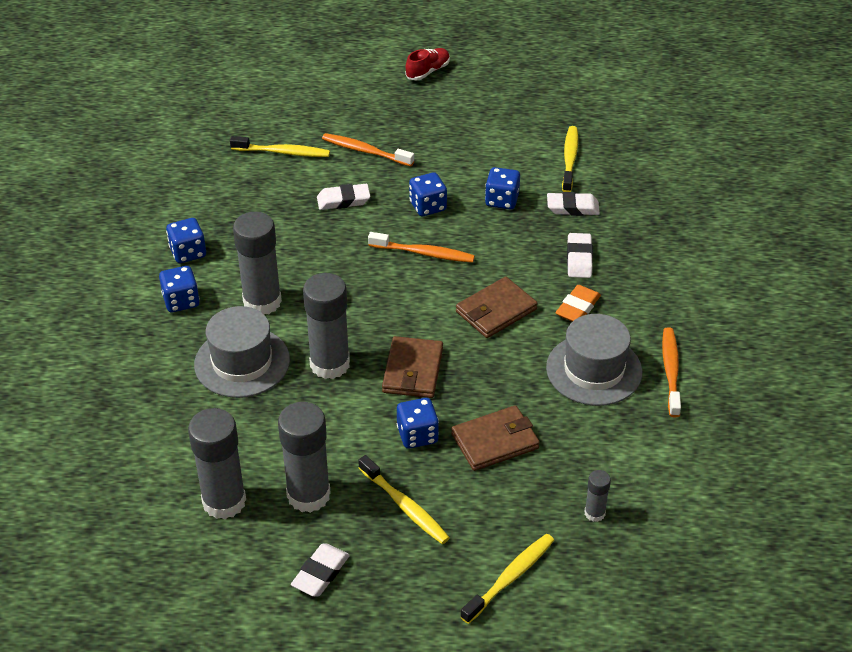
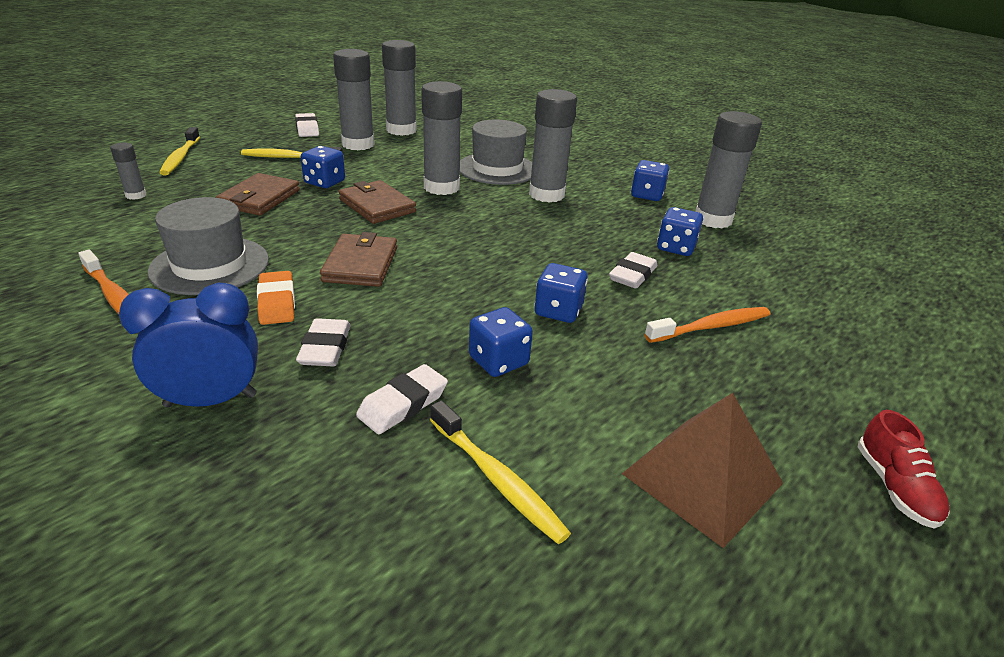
camera: 130 degrees right, 10 degrees down
(181, 301) = (592, 176): blue dice -> blue dice (675, 248)
(197, 203) = (712, 219): none -> grey glue stick
(282, 152) = (759, 283): yellow toothbrush -> none
(423, 253) = (492, 273): orange toothbrush -> none
(492, 114) = (702, 478): none -> brown pyramid
(579, 259) = (325, 348): white eraser -> white eraser turned 45 degrees clockwise
(658, 261) = (211, 400): none -> blue clock

